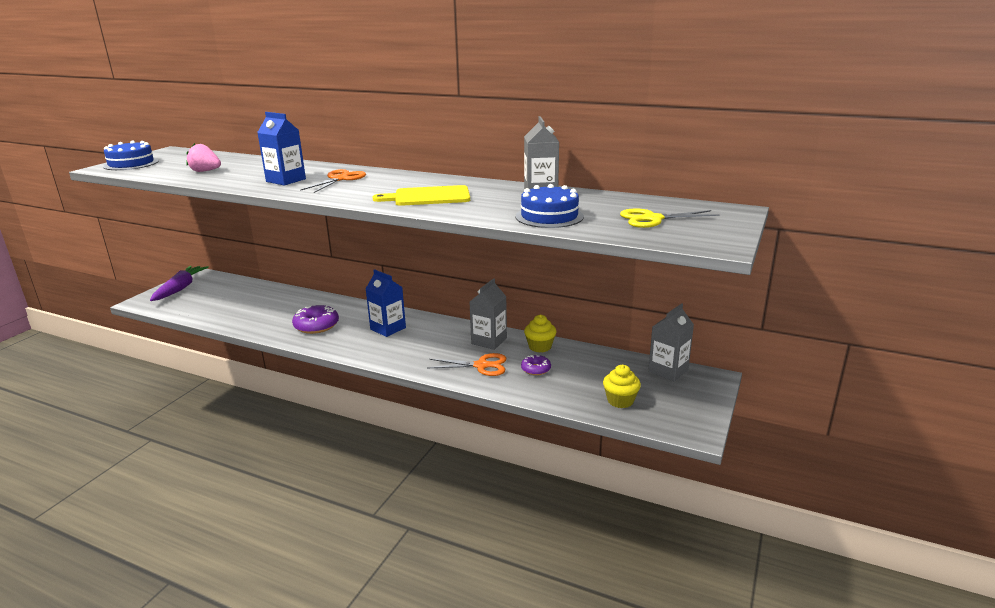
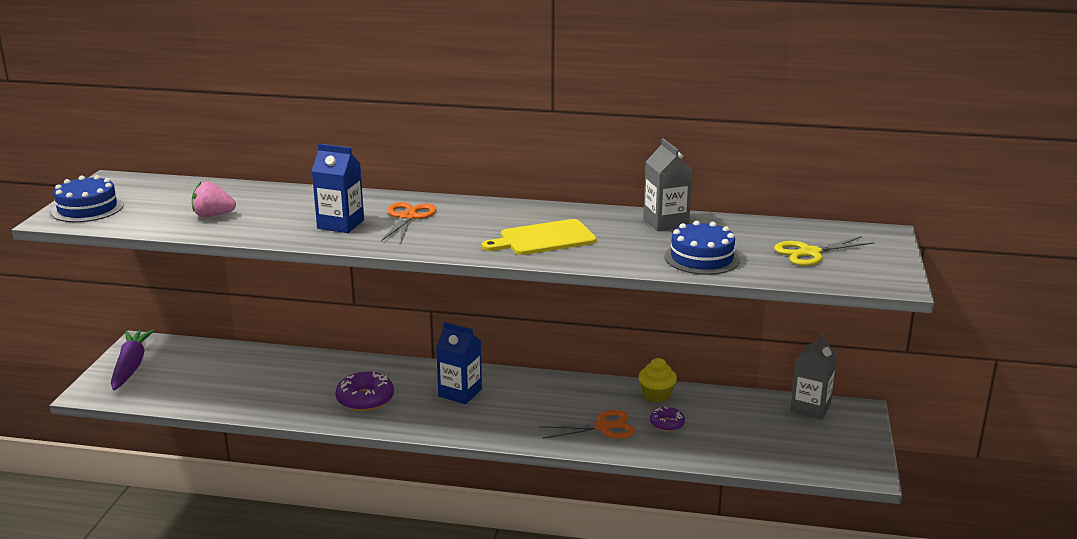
camera: 15 degrees left, 0 degrees up
(489, 341) = (593, 395): grey carton -> none
(620, 401) = (776, 449): yellow cupcake -> none

